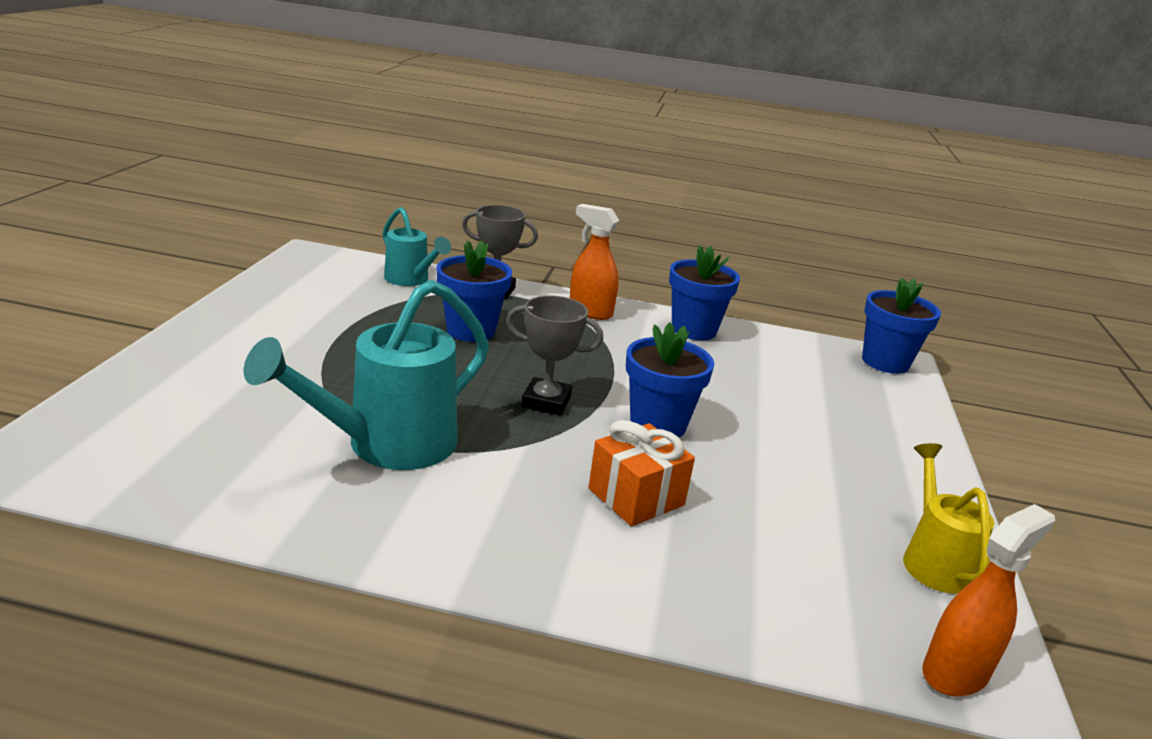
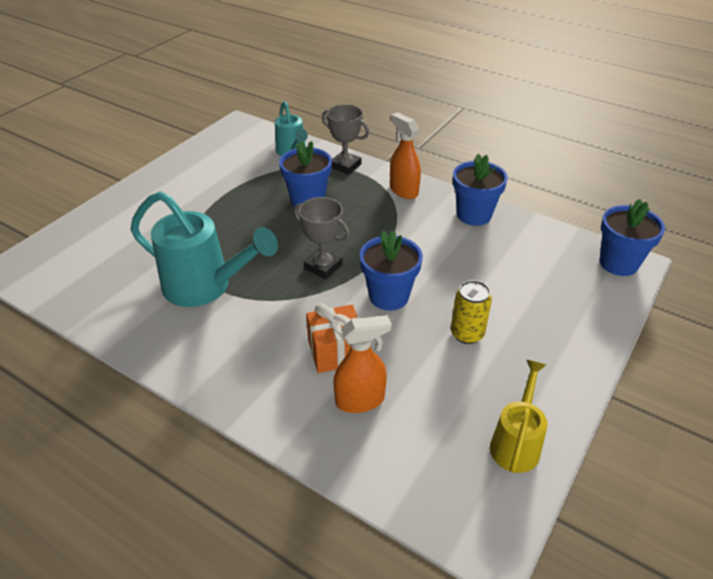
camera: 25 degrees right, 15 degrees up
(388, 445) = (205, 287): turquoise watering can -> turquoise watering can turned 135 degrees counterclockwise
(783, 452) = (467, 334): none -> yellow can
(955, 672) = (464, 528): orange spray bottle -> orange spray bottle (360, 400)

